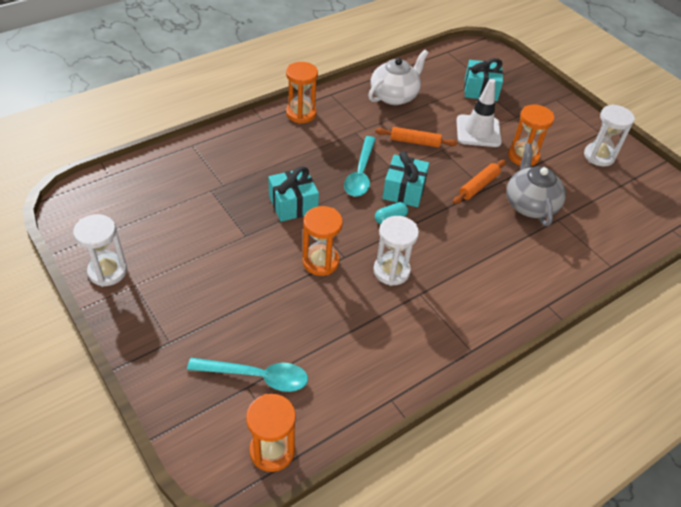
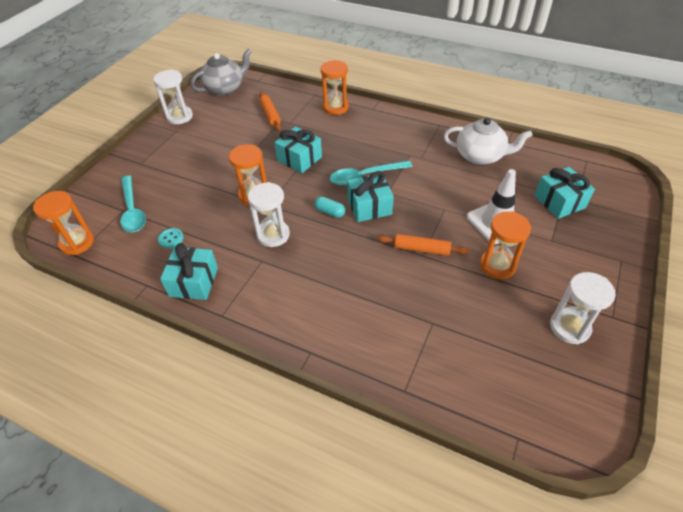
camera: 65 degrees right, 0 degrees up
(301, 113) = (399, 121): orange hourglass -> orange hourglass (335, 107)
(335, 355) = (171, 239): none -> turquoise button
(414, 357) = (194, 282): none -> turquoise gift
(415, 142) = (435, 190): orange rolling pin -> orange rolling pin (270, 115)
(530, 204) = (433, 294): grey teapot -> grey teapot (225, 88)

